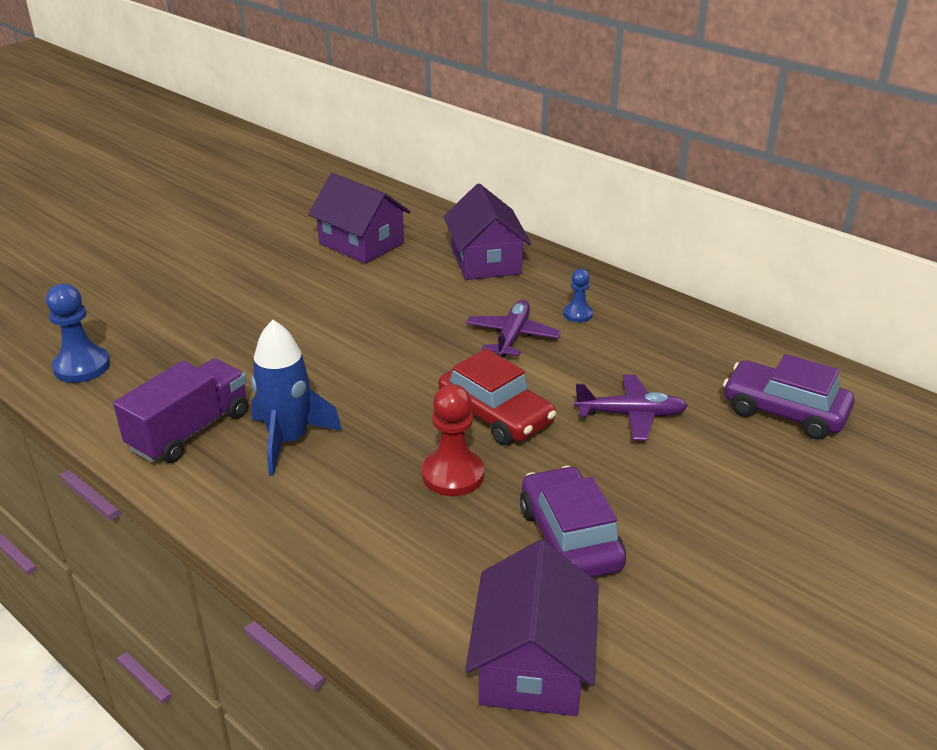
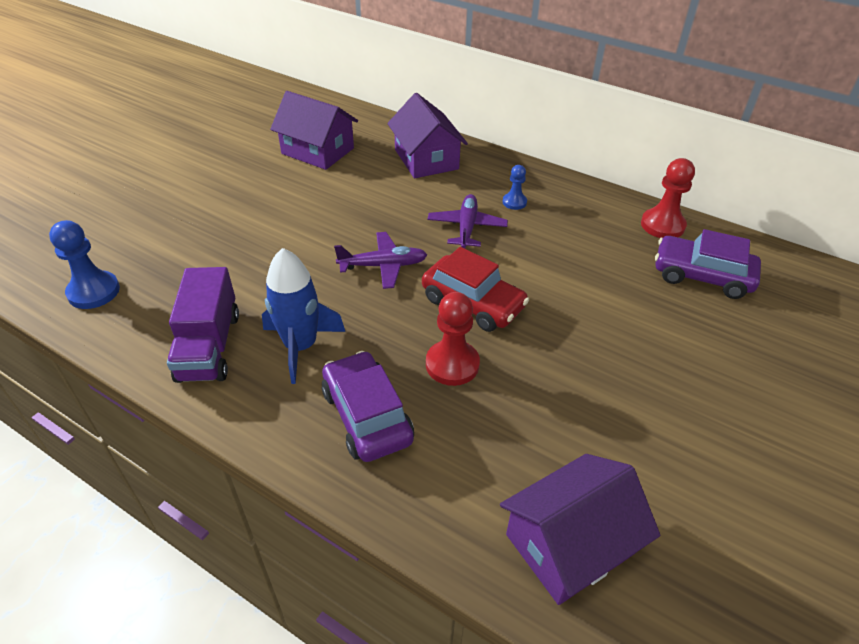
camera: 10 degrees left, 10 degrees up
(190, 431) = (209, 346): purple truck -> purple truck turned 150 degrees clockwise
(532, 664) = (569, 544): purple house -> purple house turned 60 degrees clockwise
(569, 538) = (566, 414): purple car -> purple car (367, 416)
(631, 415) = (583, 291): purple plane -> purple plane (383, 266)
(753, 353) = (662, 225): none -> red pawn

